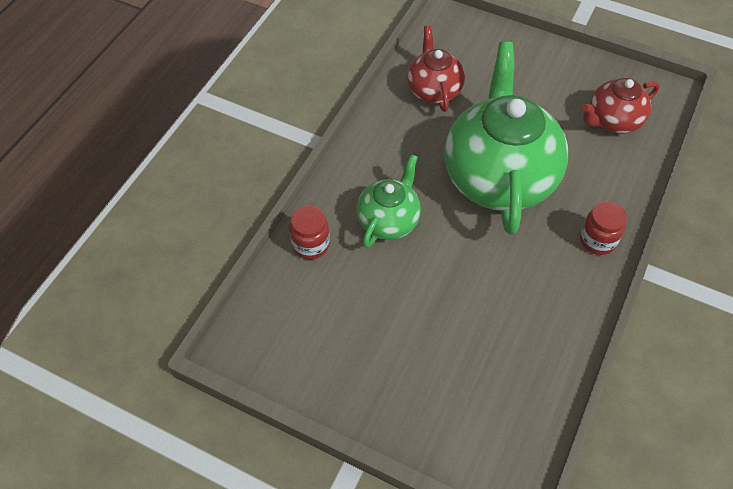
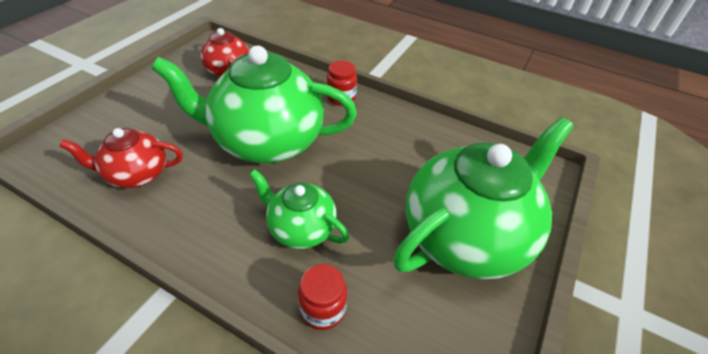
camera: 90 degrees left, 10 degrees down
(396, 365) = (466, 236): none -> green teapot

